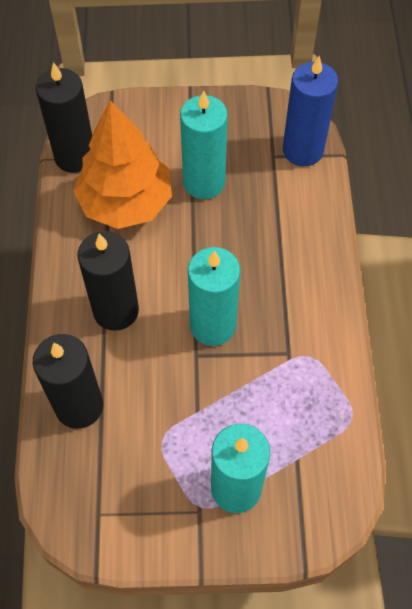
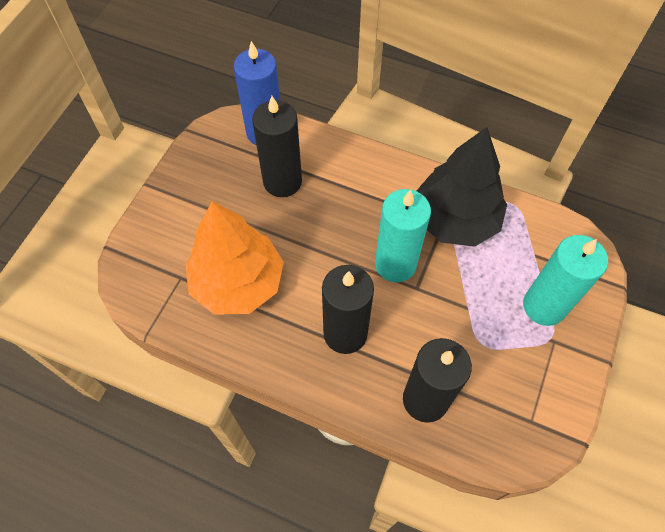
camera: 65 degrees left, 0 degrees up
(75, 156) = (161, 306): black candle -> black candle (282, 181)
(204, 182) = (253, 214): turquoise candle -> none
(297, 362) = (455, 220): none -> black tree

